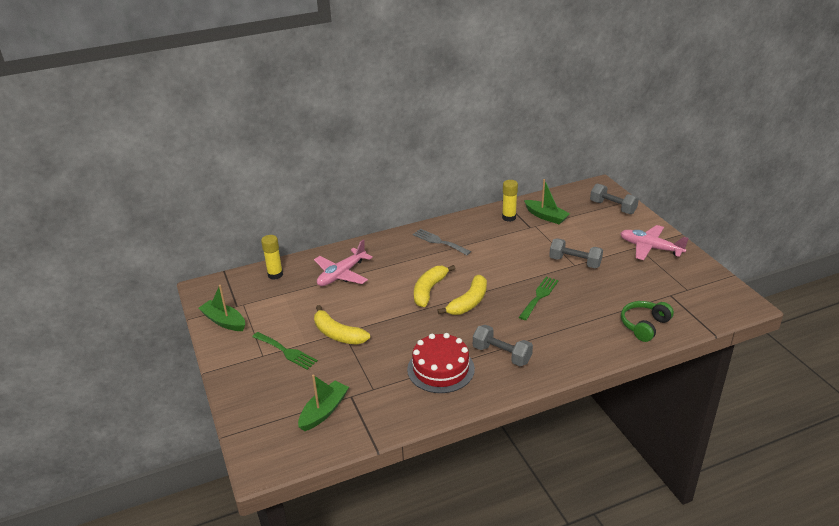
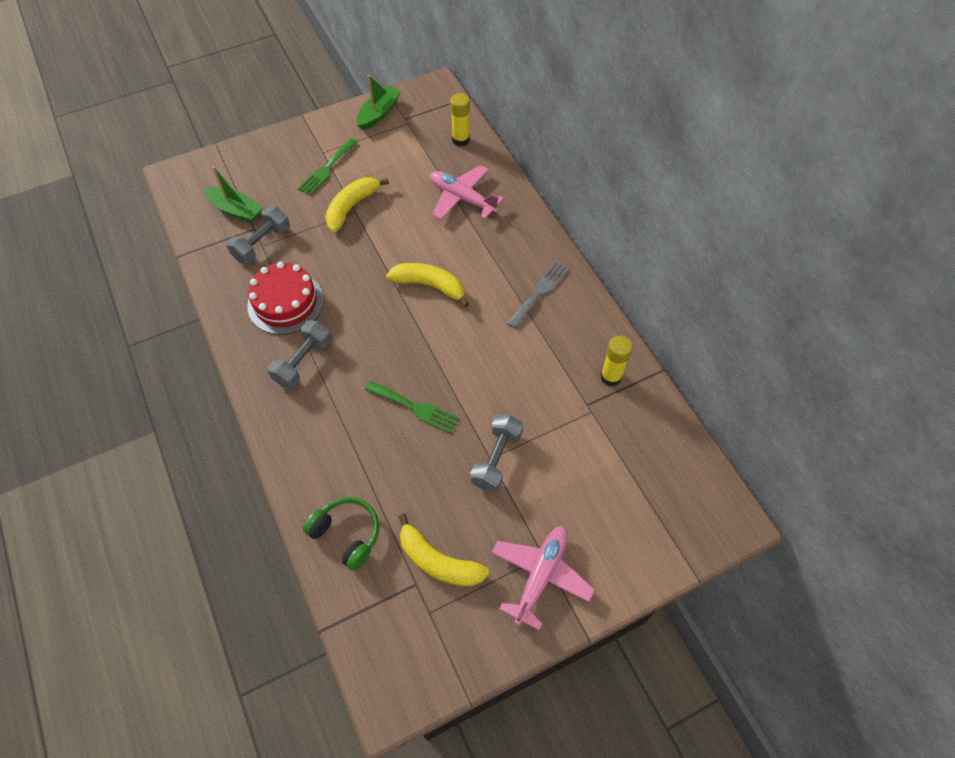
camera: 85 degrees right, 25 degrees up
(468, 302) = (404, 328): yellow banana -> yellow banana (438, 561)
(546, 216) = (619, 428): green boat -> none
(612, 207) = (661, 533): grey dumbbell -> grey dumbbell (262, 244)

